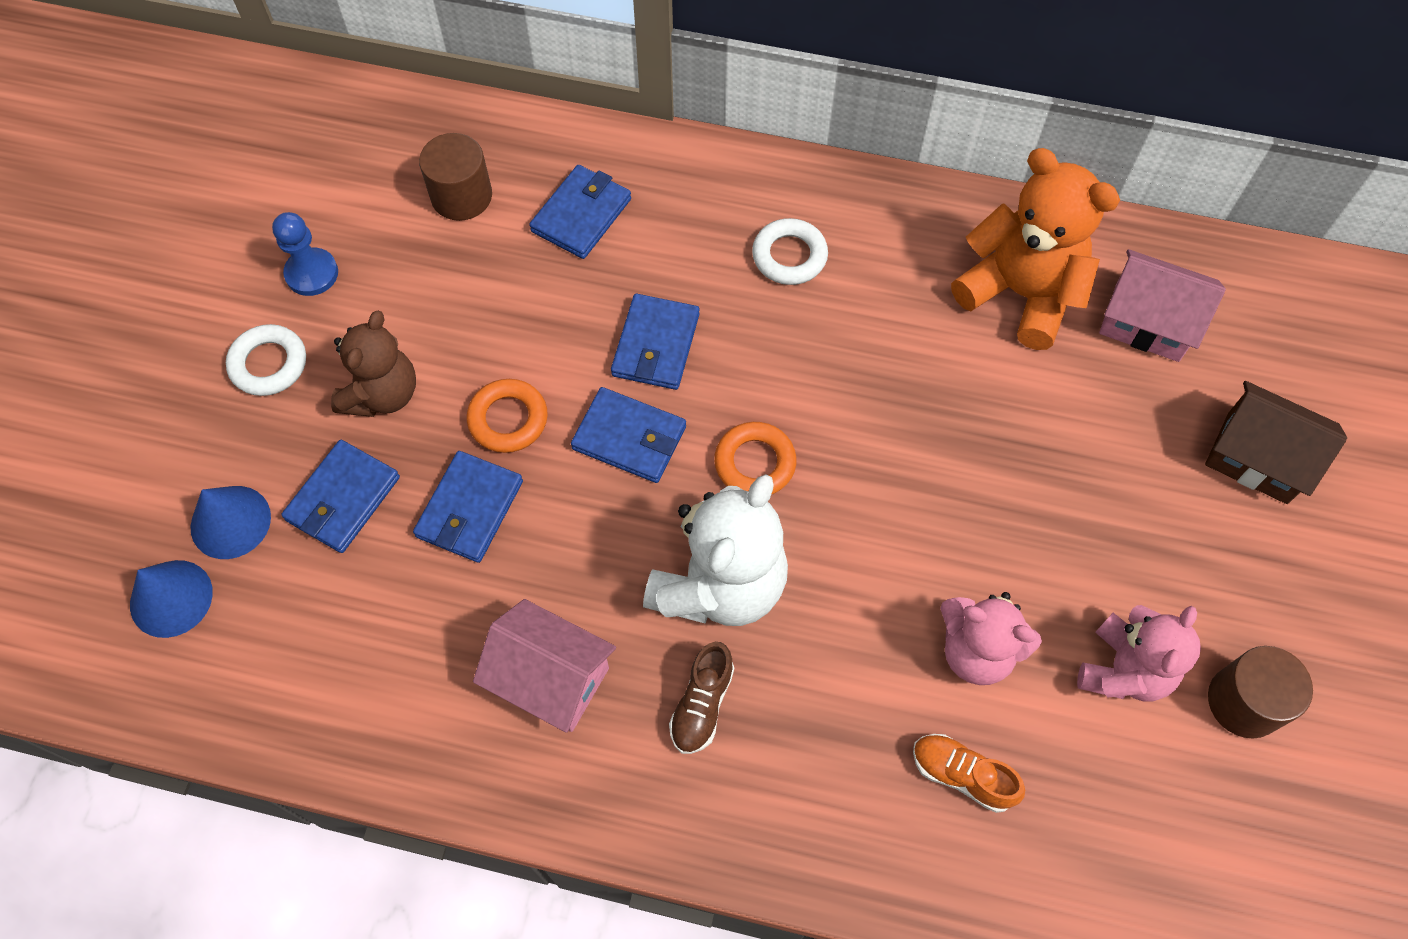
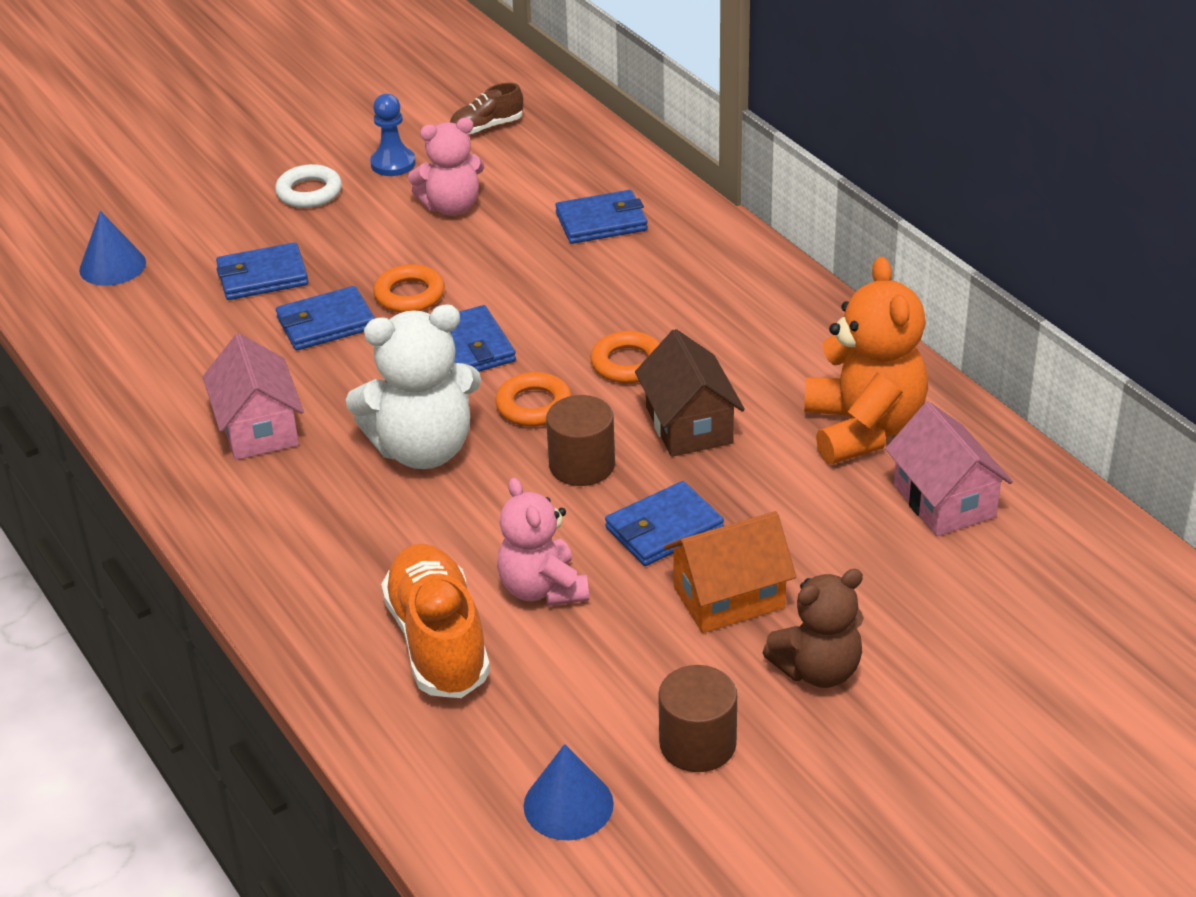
camera: 45 degrees right, 25 degrees down
(230, 522) = (189, 251): blue cone -> blue cone (568, 804)
(382, 394) = (353, 241): brown teddy bear -> brown teddy bear (818, 670)
(461, 196) = (537, 173): brown cylinder -> brown cylinder (582, 465)
(656, 345) = (555, 311): blue wallet -> blue wallet (664, 529)
(702, 704) = (327, 498): brown shoe -> brown shoe (487, 127)
(777, 359) = (628, 363): none -> orange ring
(789, 256) = (716, 316): white ring -> none
(962, 775) = (438, 641): orange shoe -> orange shoe, size x1.88
(1112, 541) = (729, 597): none -> orange house
(1123, 670) = (632, 667): pink teddy bear -> pink teddy bear (451, 207)
(1257, 458) = (919, 626): brown house -> brown house (689, 425)

